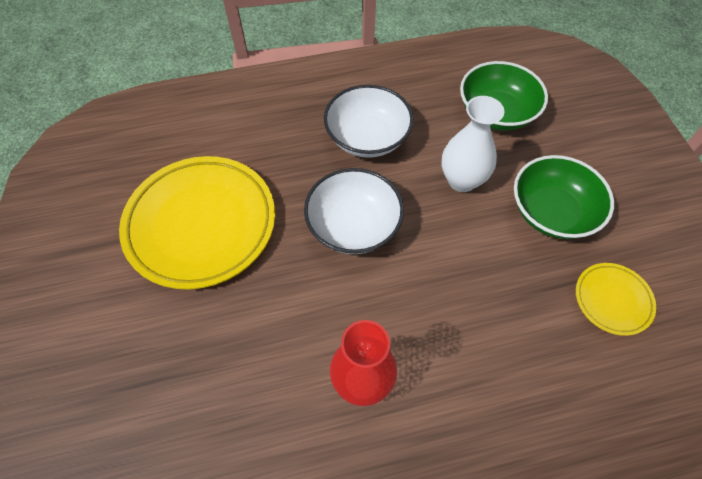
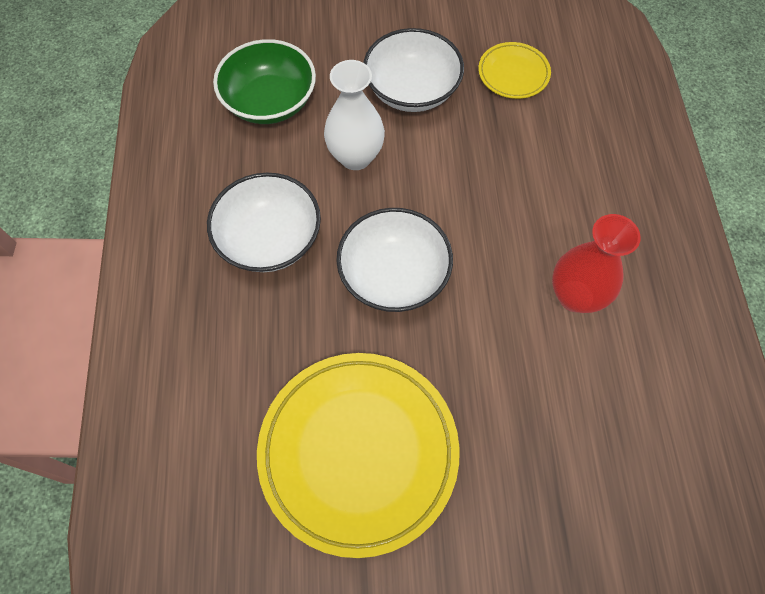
camera: 80 degrees left, 5 degrees up
(552, 212) = (412, 90): green bowl -> white bowl

